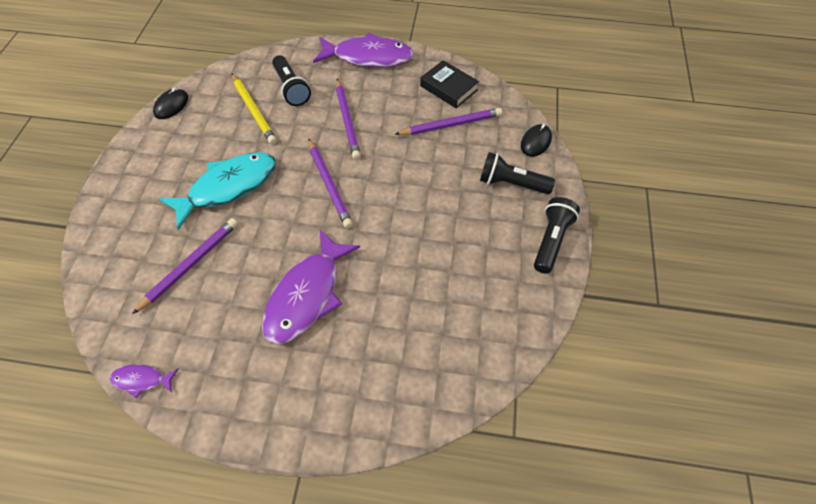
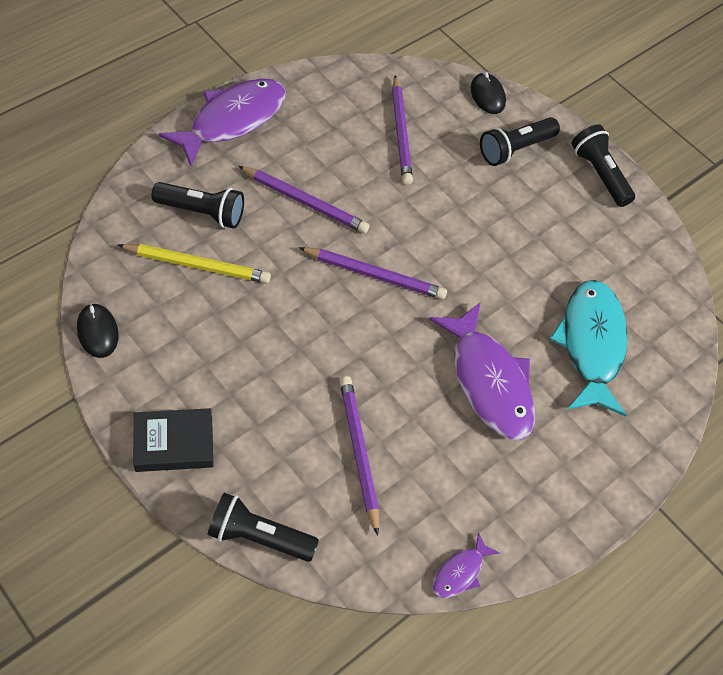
camera: 55 degrees left, 0 degrees up
(92, 258) = (259, 536): none -> black flashlight
(228, 187) = (287, 358): turquoise fish -> turquoise fish (591, 344)
(448, 88) = (352, 97): black book -> black book (174, 443)
(451, 125) = (401, 133): purple pencil -> purple pencil turned 150 degrees clockwise

